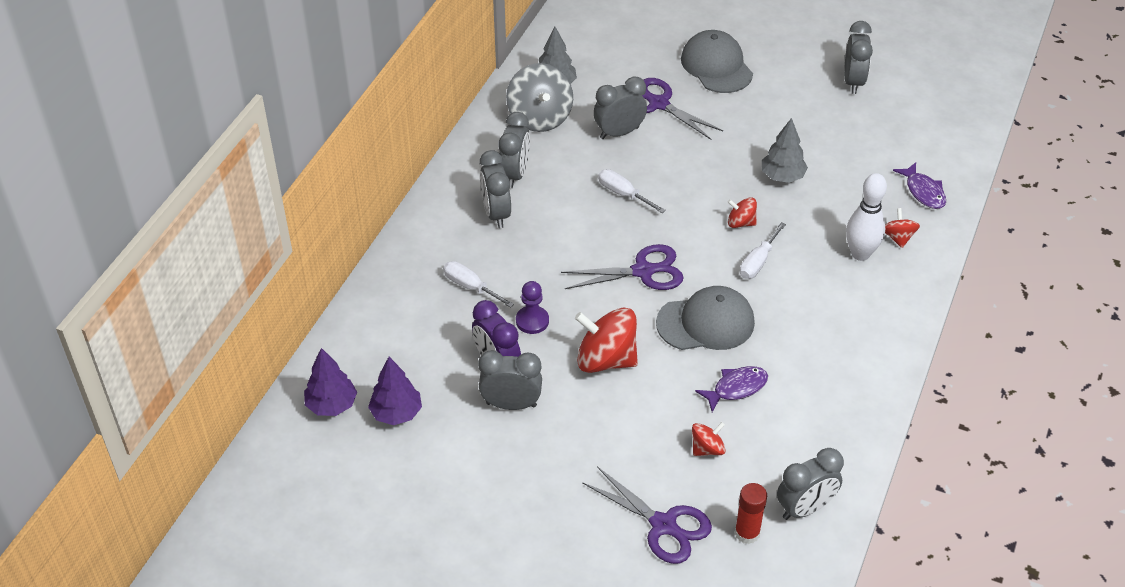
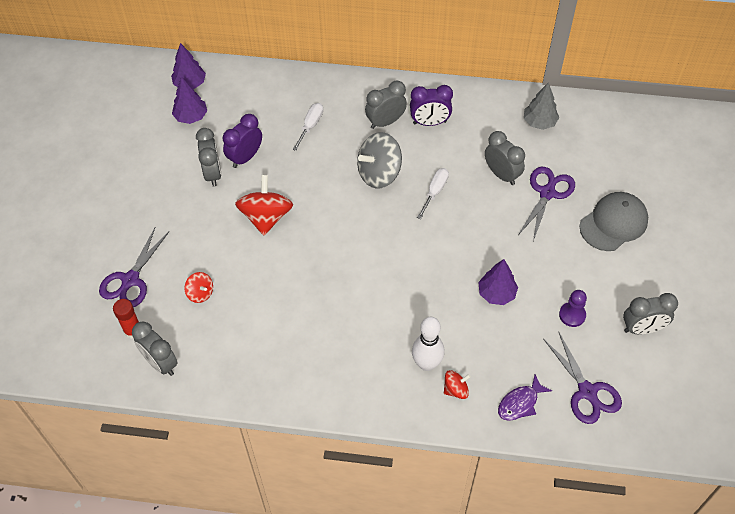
camera: 75 degrees right, 10 degrees up
(515, 174) = (429, 122): grey clock -> purple clock
(532, 321) = (289, 167): purple pawn -> purple pawn (572, 315)
(540, 117) = (497, 122): grey spinning top -> grey spinning top (379, 173)
(643, 271) = (358, 221): purple scissors -> purple scissors (587, 392)
(706, 323) = (318, 270): grey cap -> none
(736, 388) = (260, 301): purple fish -> none
(741, 223) = (432, 274): red spinning top -> none
(758, 262) = (392, 293): white screwdriver -> none
(782, 176) = (496, 294): grey tree -> purple tree

